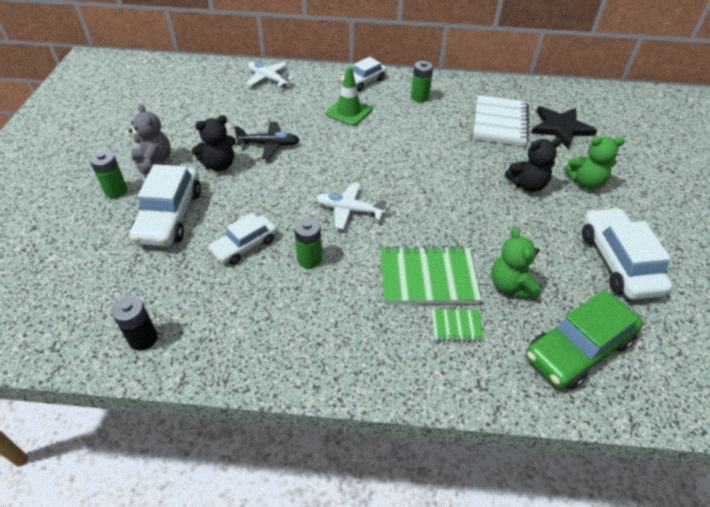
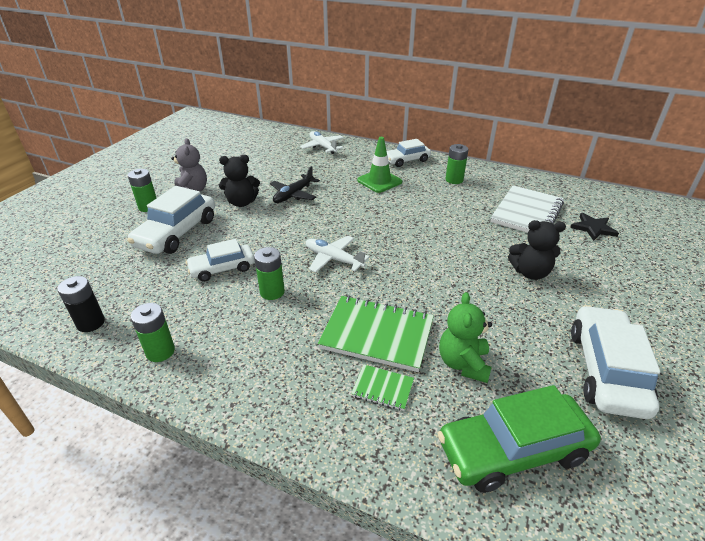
camera: 20 degrees right, 10 degrees down
(236, 348) = (160, 351): none -> green battery
(269, 144) = (293, 195): black plane -> black plane turned 105 degrees clockwise
(560, 128) = (593, 228): black star -> black star, size x0.64
(585, 182) = (600, 283): green teddy bear -> none

